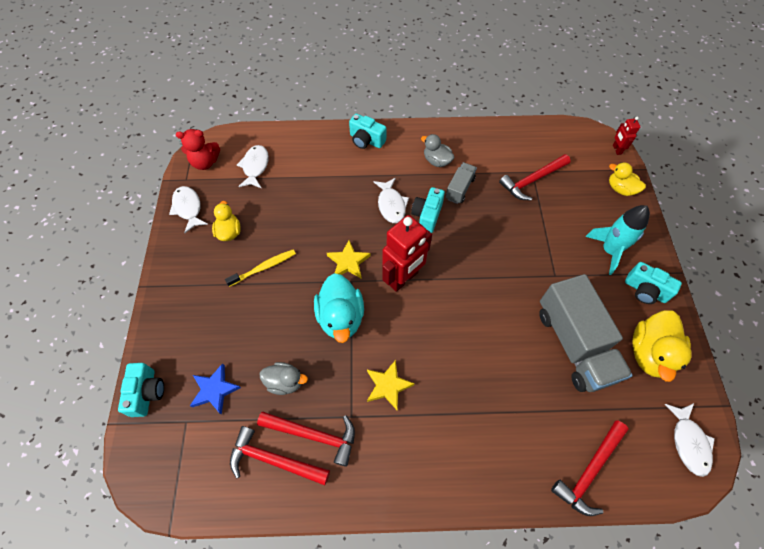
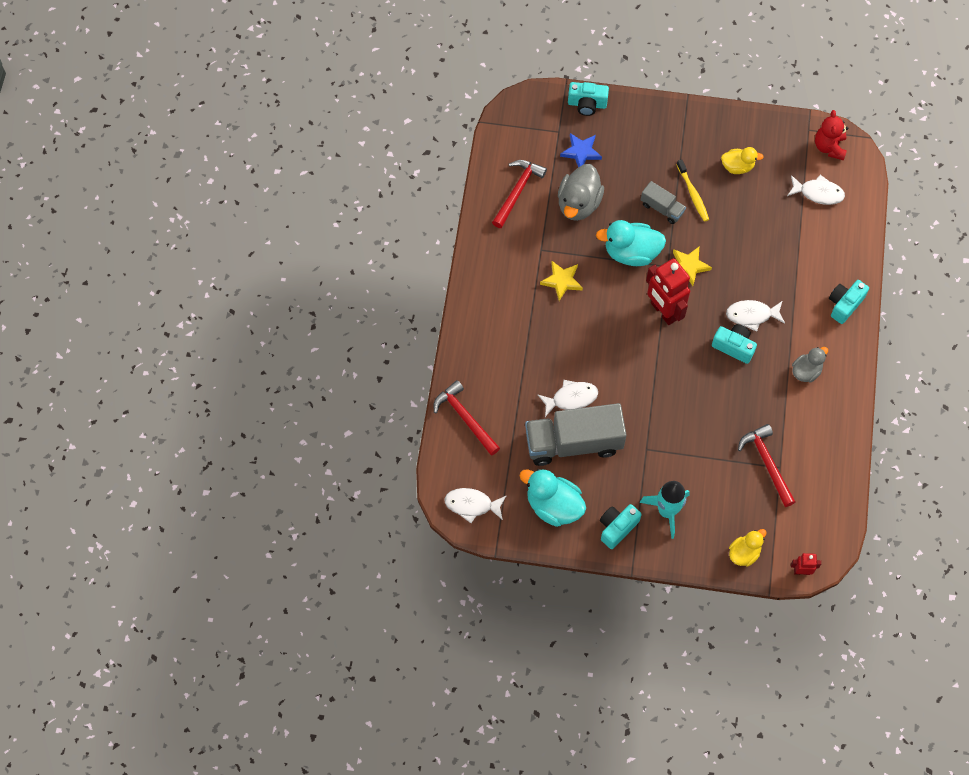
camera: 100 degrees right, 5 degrees up
(188, 208) = (771, 132): white fish -> white fish (571, 398)
(285, 382) = (578, 204): grey duck -> grey duck, size x1.65
(314, 435) = (531, 221): red hammer -> none
(459, 189) = (765, 386): grey truck -> grey truck (662, 208)
(650, 353) = (553, 506): yellow duck -> turquoise duck

